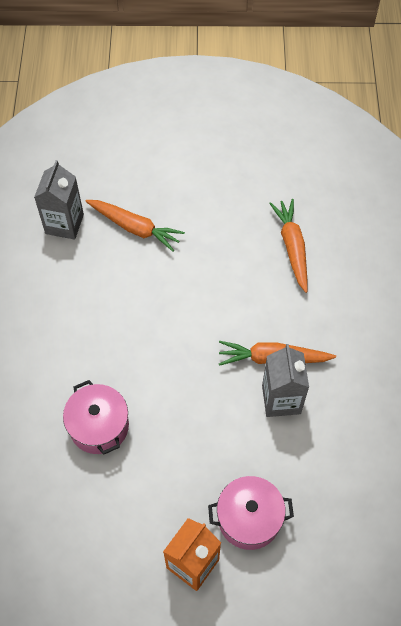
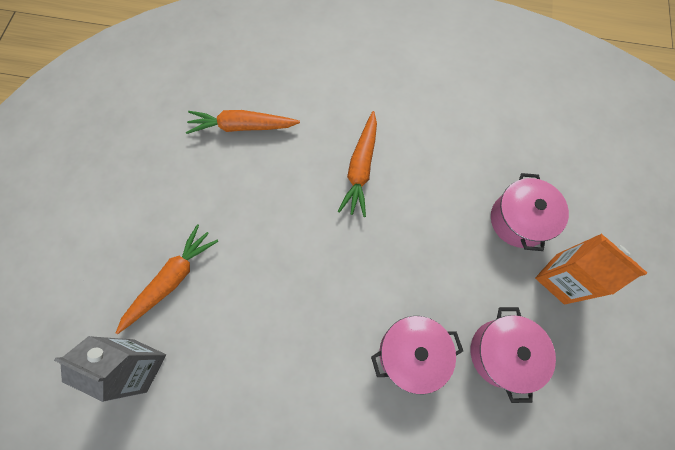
camera: 80 degrees left, 10 degrees up
(110, 507) = (501, 353): none -> pink pot
(281, 399) = (404, 169): grey carton -> none

